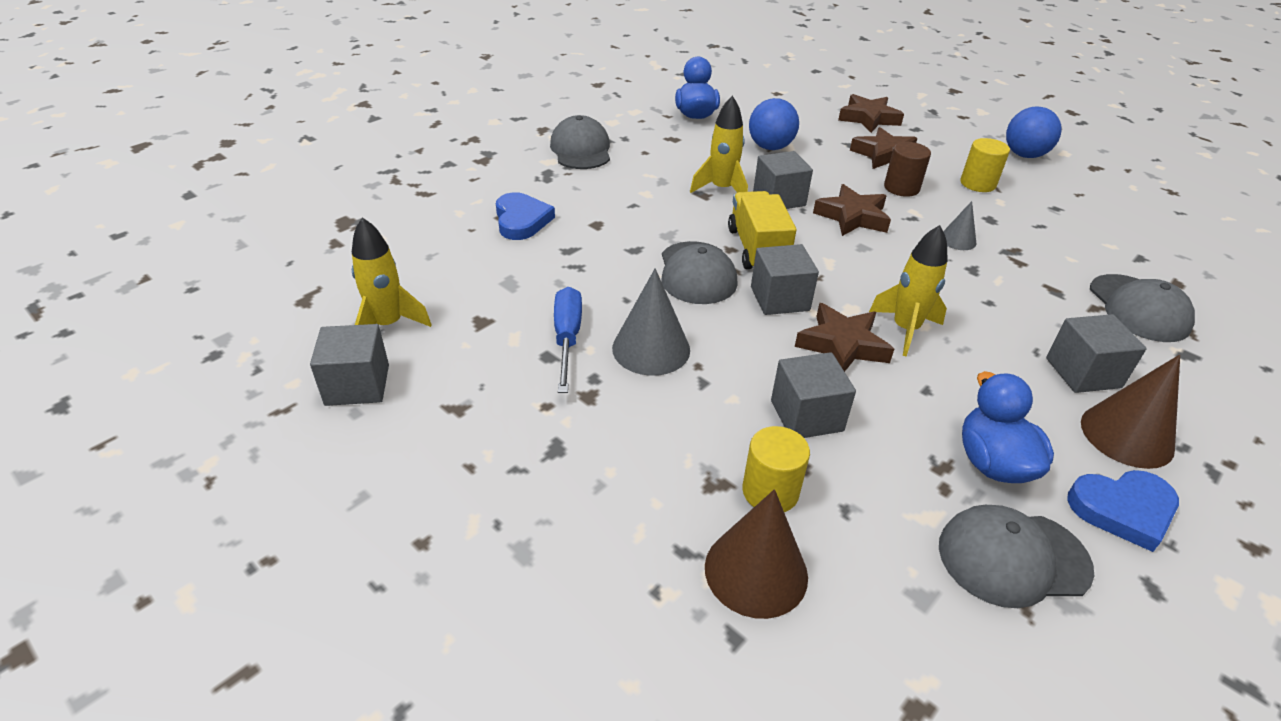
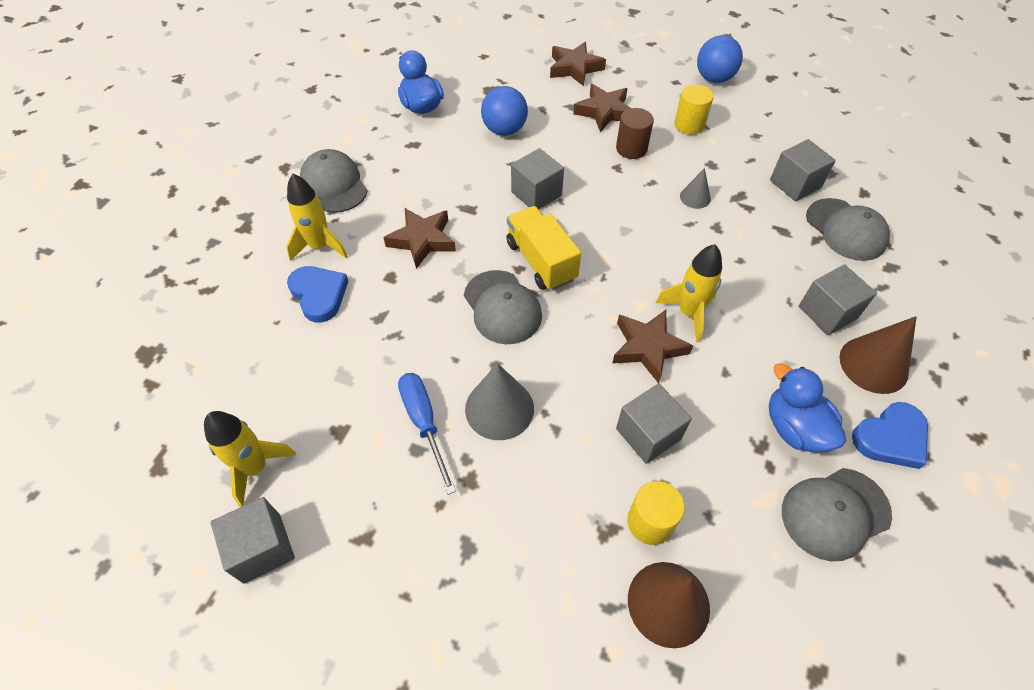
camera: 20 degrees left, 15 degrees up
(722, 189) = (483, 197): yellow rocket -> yellow rocket (320, 246)
(779, 299) = (581, 313): grey cube -> grey cube (795, 184)
(852, 217) = (604, 196): brown star -> brown star (422, 240)

